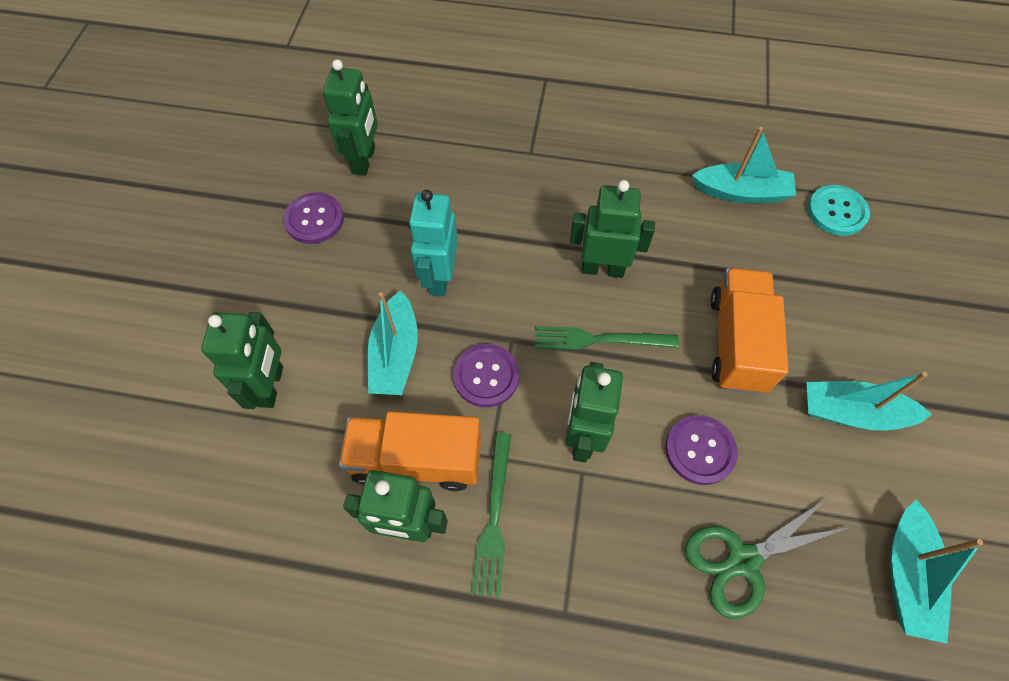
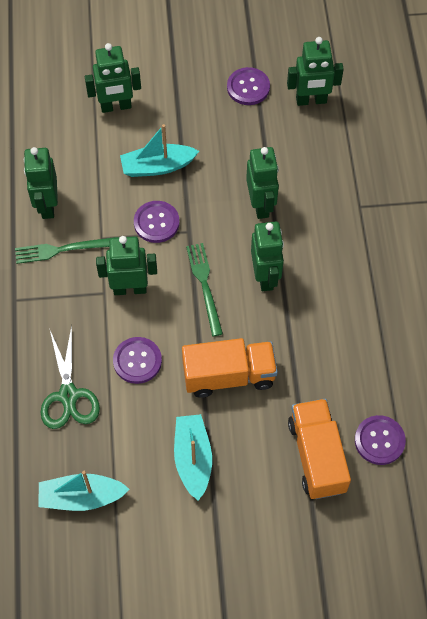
camera: 75 degrees right, 0 degrees up
(416, 460) = (88, 198): orange truck -> orange truck (317, 456)
(439, 277) = (224, 176): turquoise robot -> none
(497, 248) = (261, 205): none -> green robot
(741, 192) = (374, 365): turquoise boat -> none
(743, 560) = (68, 395): green scissors -> green scissors turned 150 degrees counterclockwise
(836, 211) = (379, 440): turquoise button -> purple button

